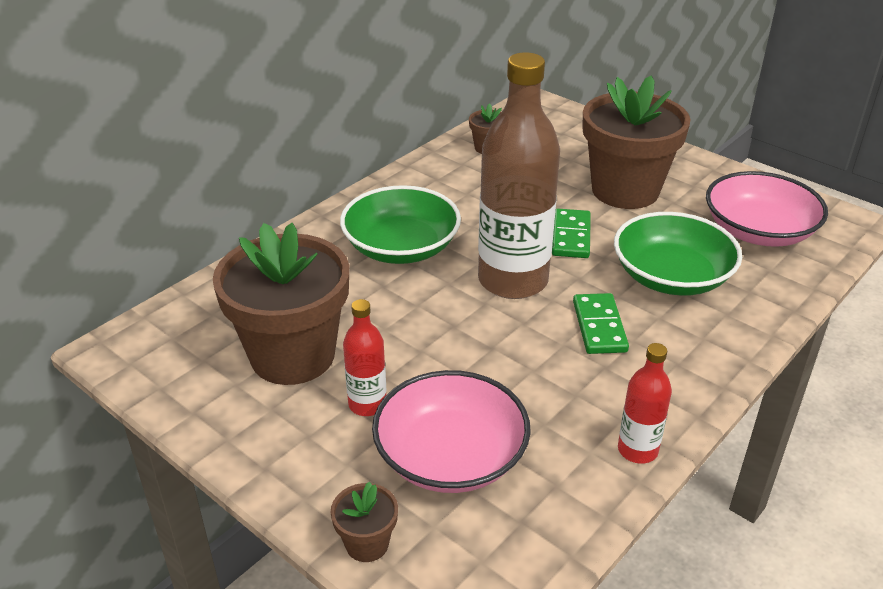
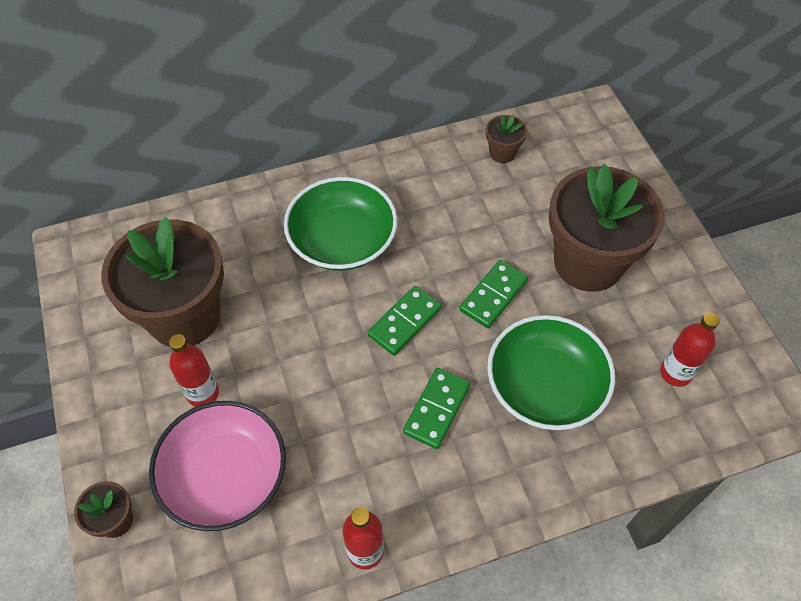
camera: 30 degrees right, 20 degrees up
(513, 280) = (404, 322): brown bottle -> green domino
(758, 231) = (675, 373): pink bowl -> red bottle

